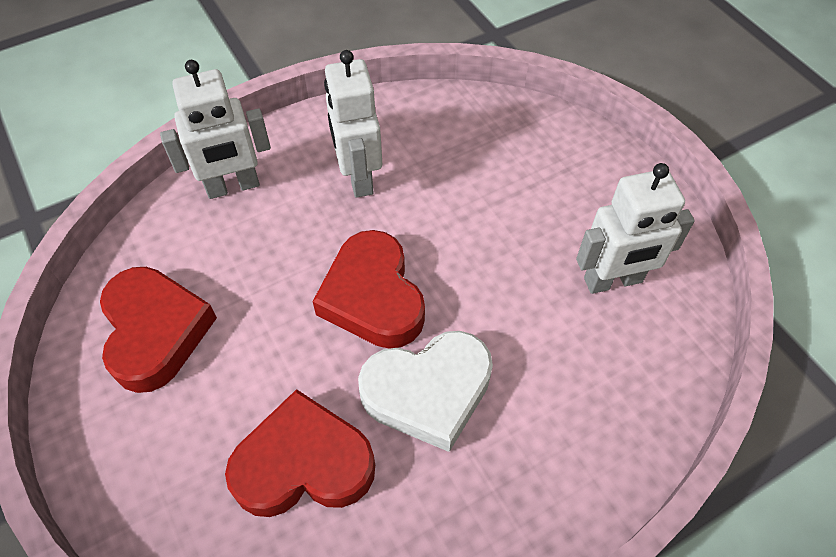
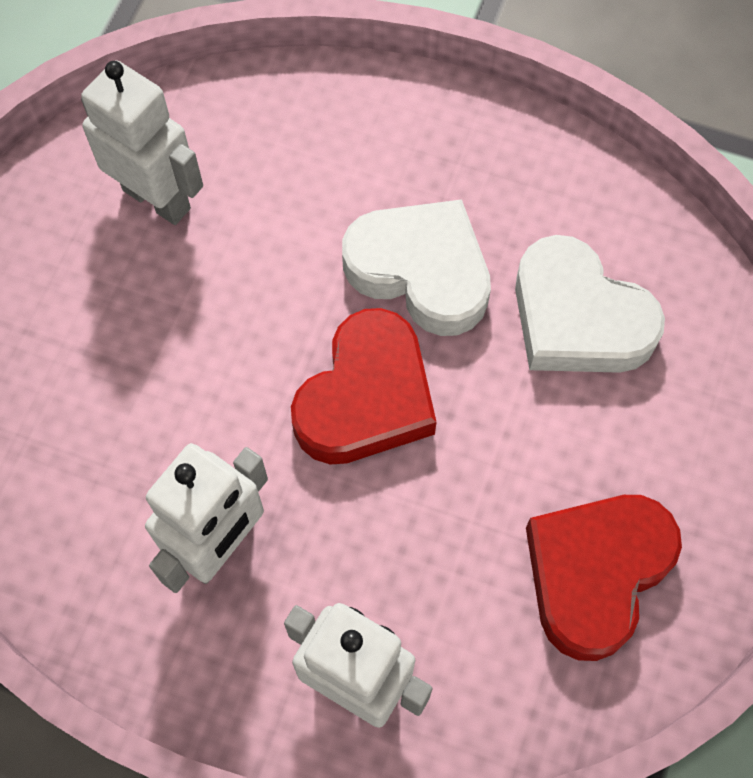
camera: 130 degrees left, 10 degrees up
(303, 463) = (578, 318): red heart -> white heart

